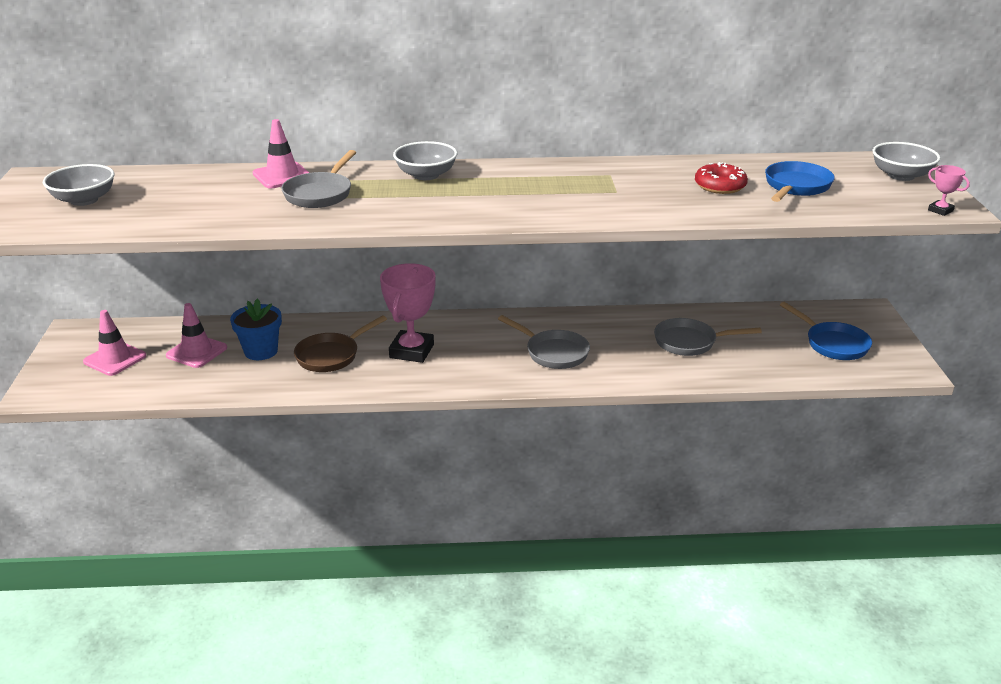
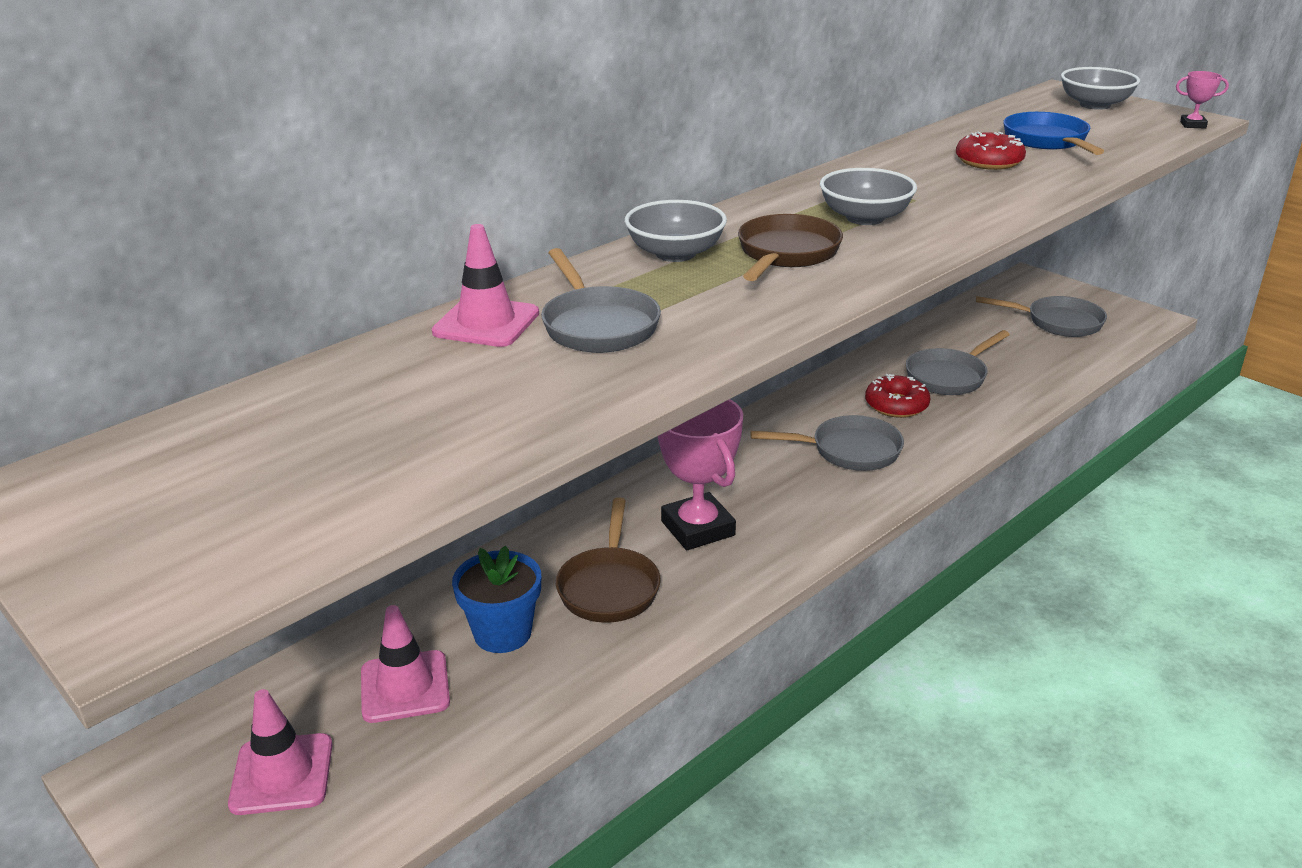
camera: 40 degrees left, 0 degrees up
(84, 200) = (227, 486): grey bowl -> grey bowl (865, 218)
(476, 194) = (786, 254): none -> brown pan
(626, 343) = (896, 405): none -> red donut
(833, 344) = (1058, 322): blue pan -> grey pan

